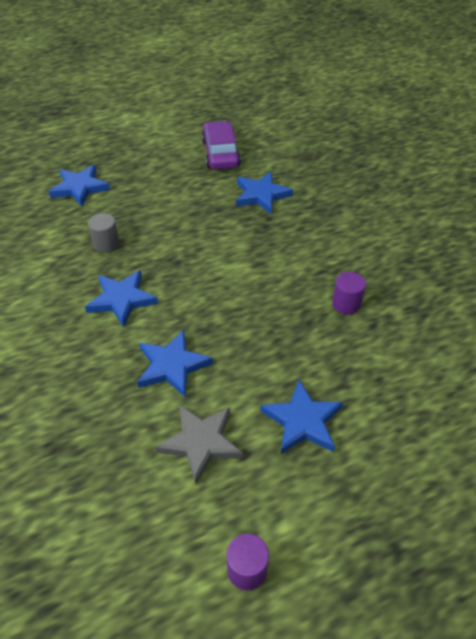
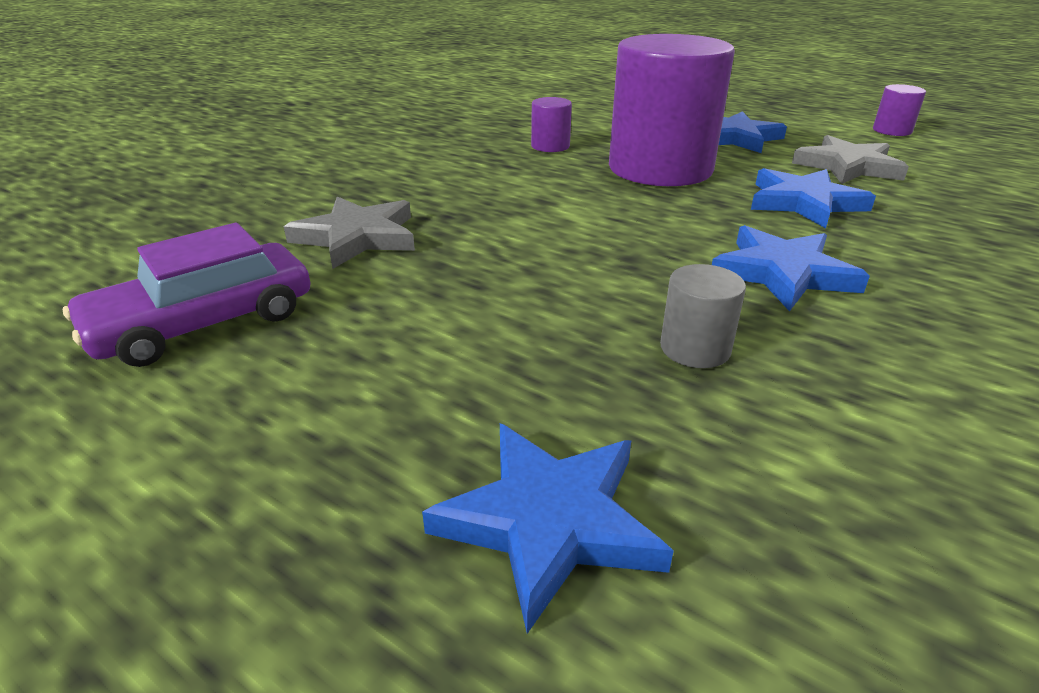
camera: 120 degrees left, 15 degrees down
(261, 195) = (357, 237): blue star -> grey star
(269, 334) = (660, 168): none -> purple cylinder

